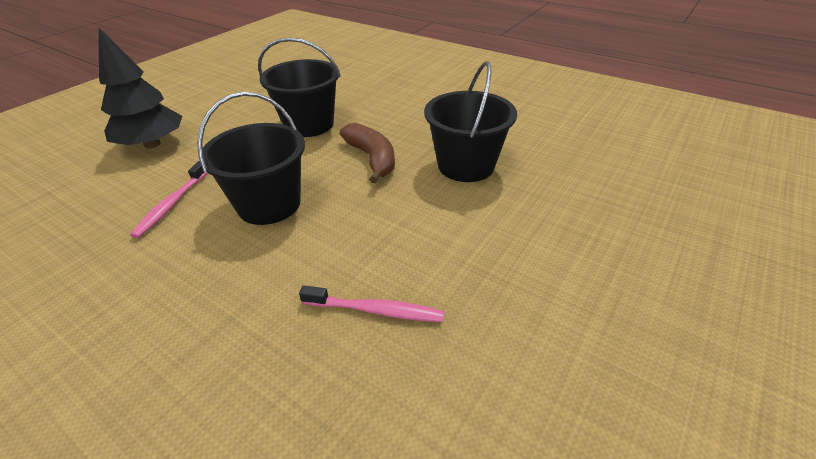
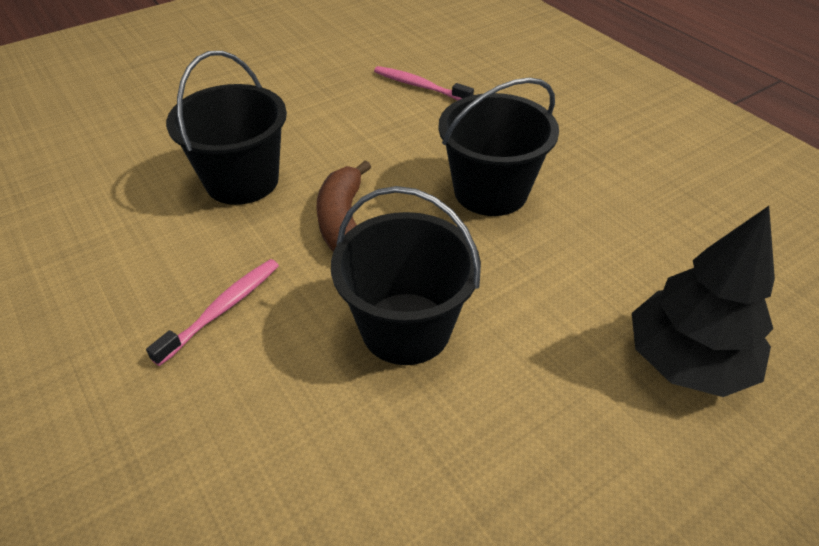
camera: 160 degrees left, 5 degrees up
(172, 204) = (608, 222): pink toothbrush -> pink toothbrush (222, 309)

